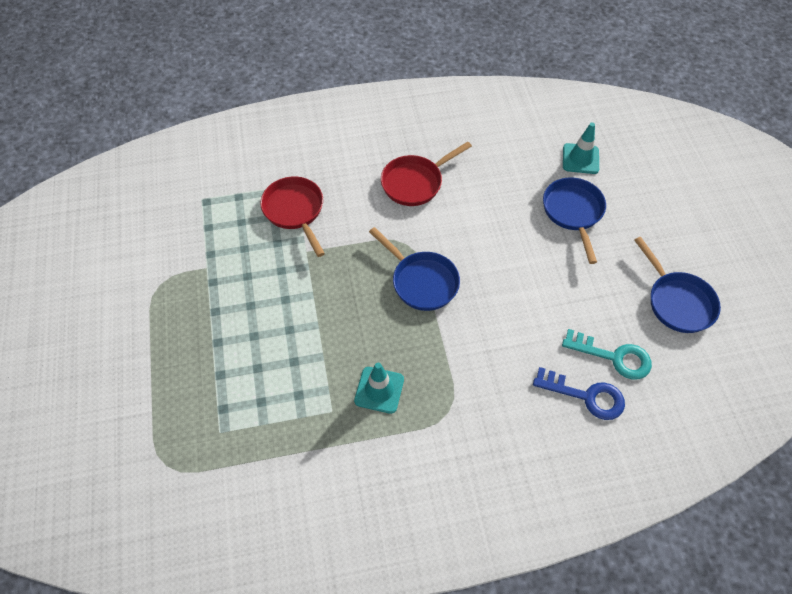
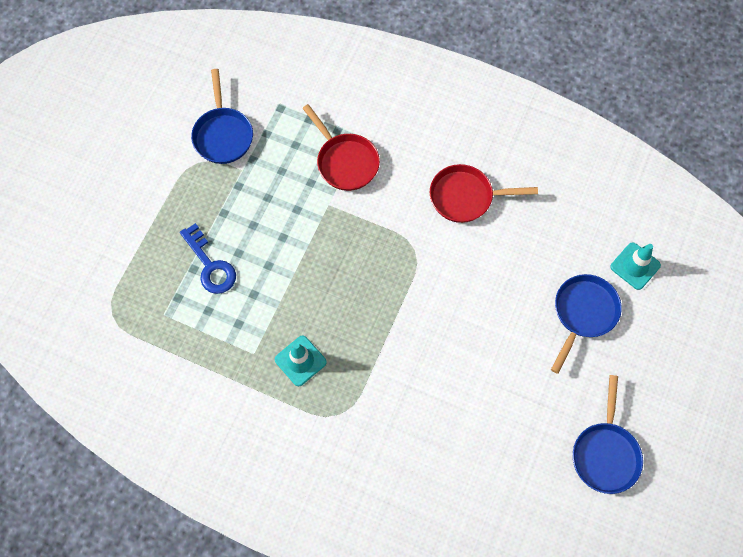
camera: 35 degrees right, 10 degrees up
(295, 211) = (345, 161): red pan -> red pan turned 135 degrees clockwise
(421, 281) = (401, 292): blue pan -> blue pan (223, 134)
(585, 396) = (457, 476): blue key -> blue key (210, 265)
(613, 356) = (507, 461): turquoise key -> none

